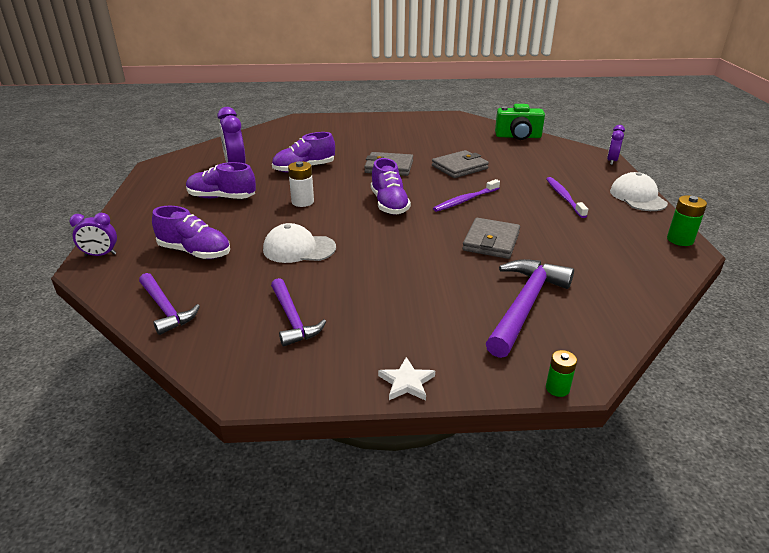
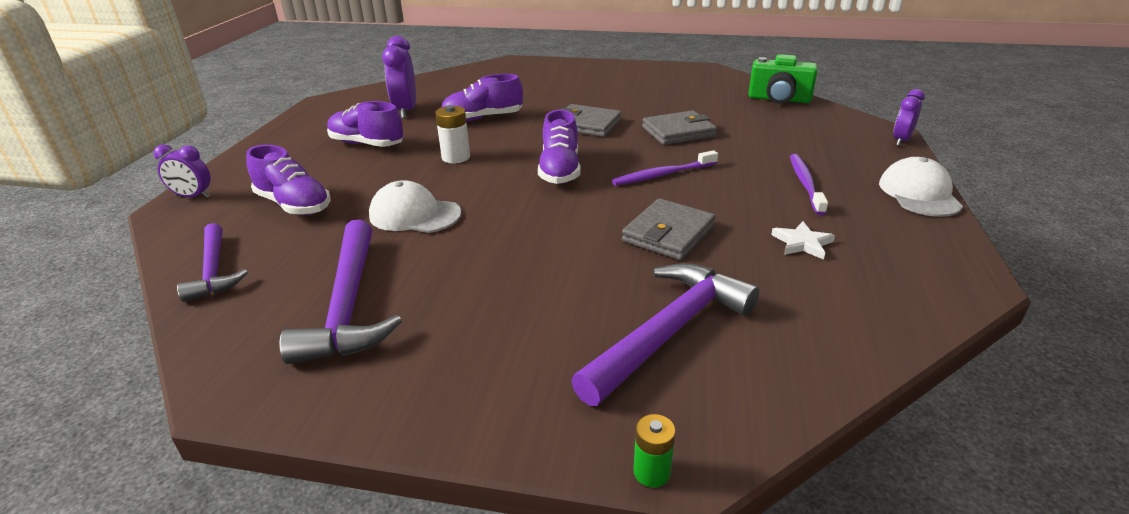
camera: 15 degrees right, 0 degrees up
(292, 319) = (349, 305): purple hammer -> purple hammer, size x1.59
(406, 382) = (437, 420): white star -> white star (802, 243)
(680, 240) = (961, 264): green battery -> none

